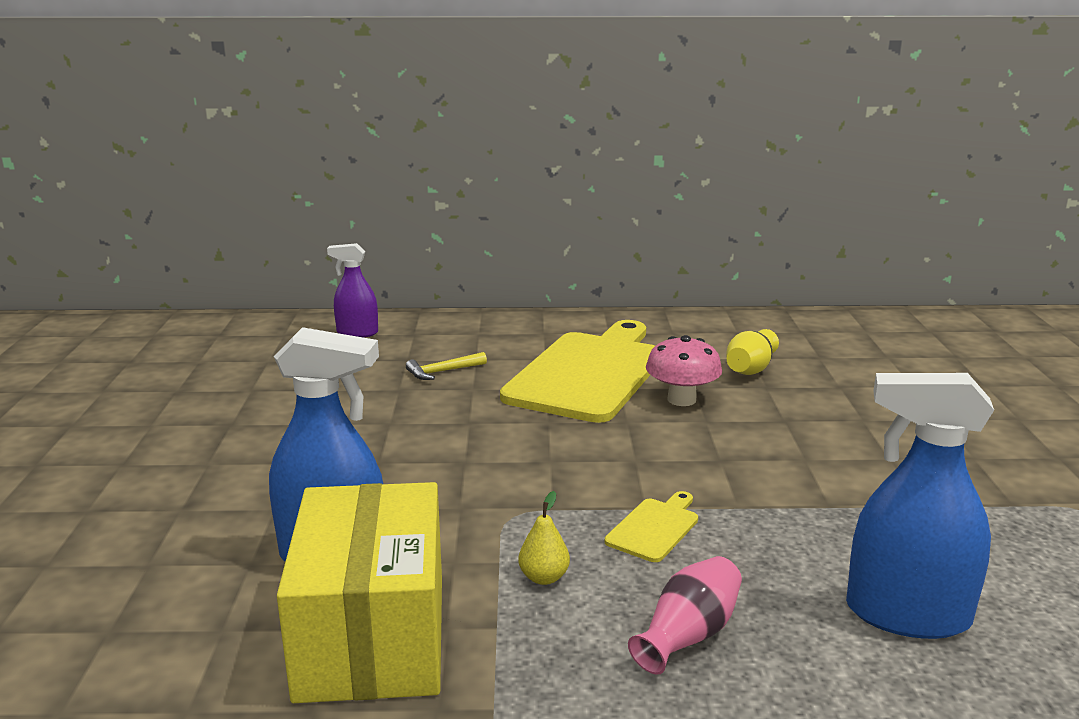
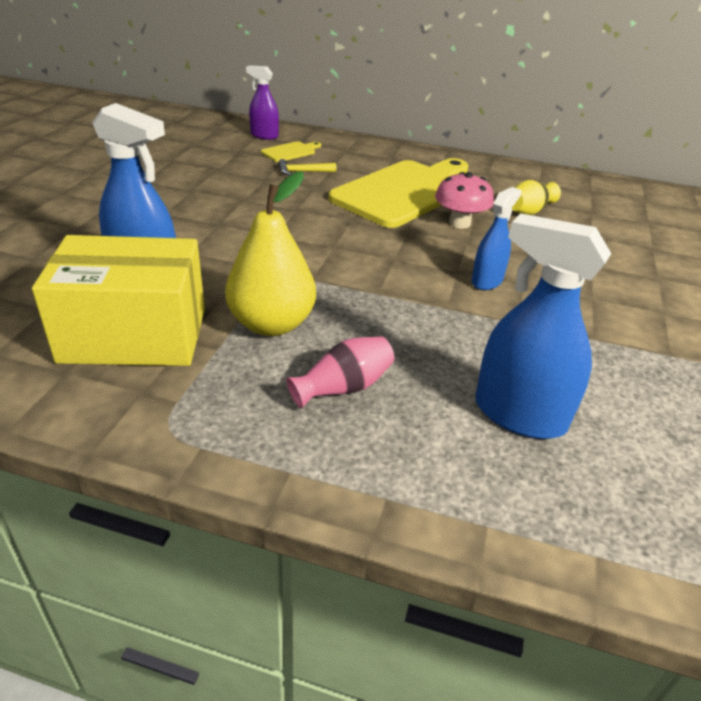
camera: 15 degrees right, 15 degrees up
(372, 636) = (134, 335): yellow box -> yellow box turned 75 degrees clockwise
(544, 577) = (272, 324): yellow pear -> yellow pear, size x2.34
(655, 528) = (374, 308): yellow cutting board -> yellow cutting board (290, 152)
(762, 464) = (487, 281): none -> blue spray bottle

